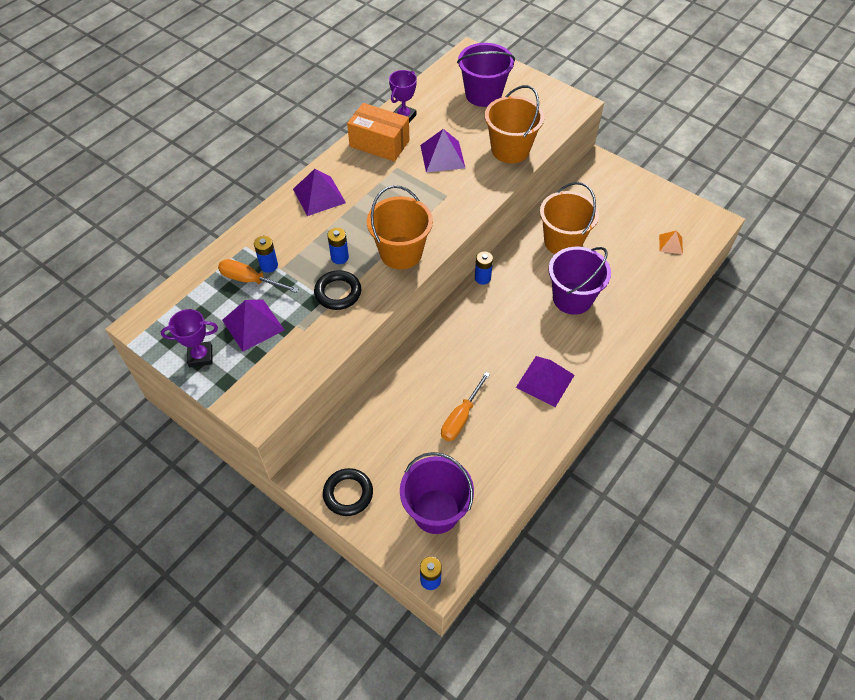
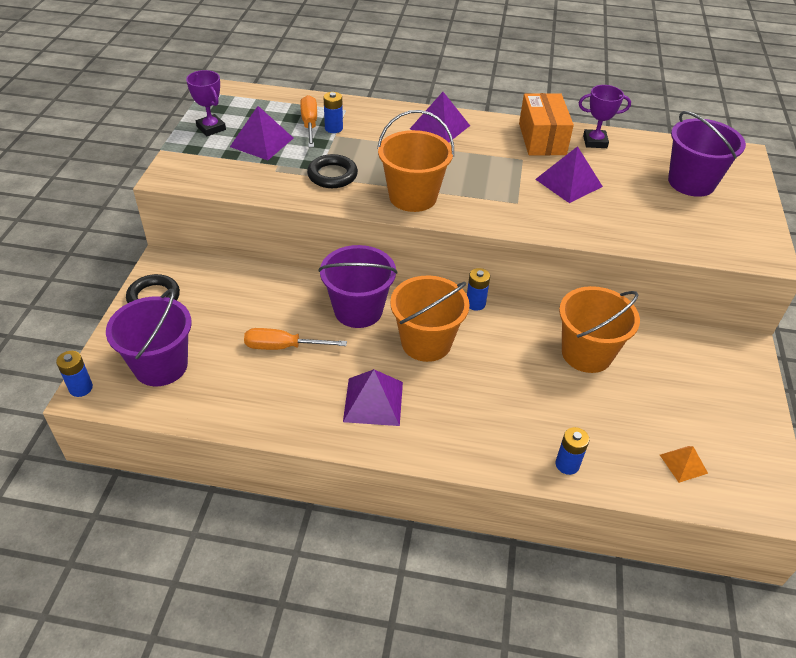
camera: 60 degrees right, 10 degrees down
(339, 257) = (375, 162): blue battery -> blue battery (567, 464)
(510, 150) = (631, 226): orange bucket -> orange bucket (426, 342)
(572, 298) = (509, 389): purple bucket -> purple bucket (358, 310)

